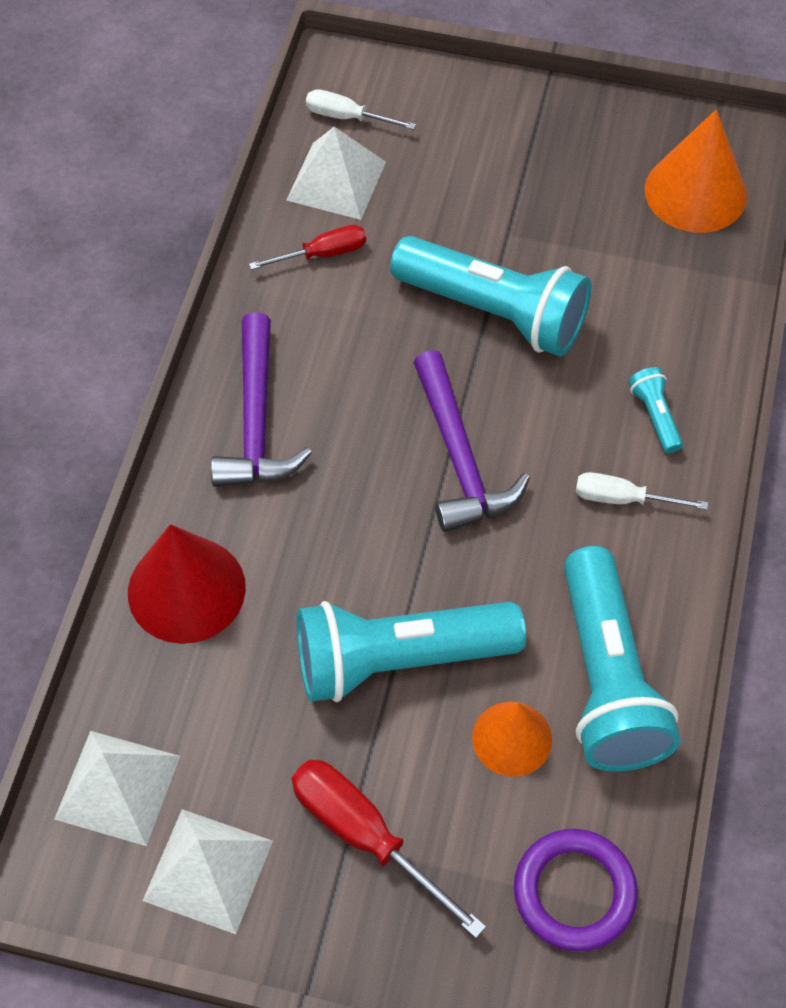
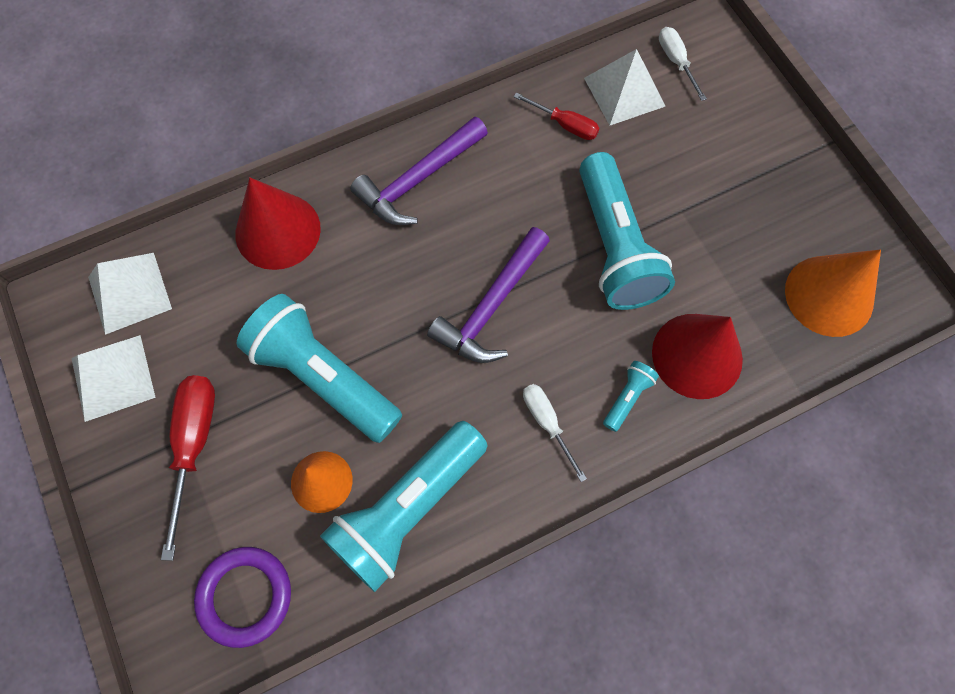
camera: 50 degrees right, 10 degrees up
(662, 332) = (697, 355): none -> red cone

